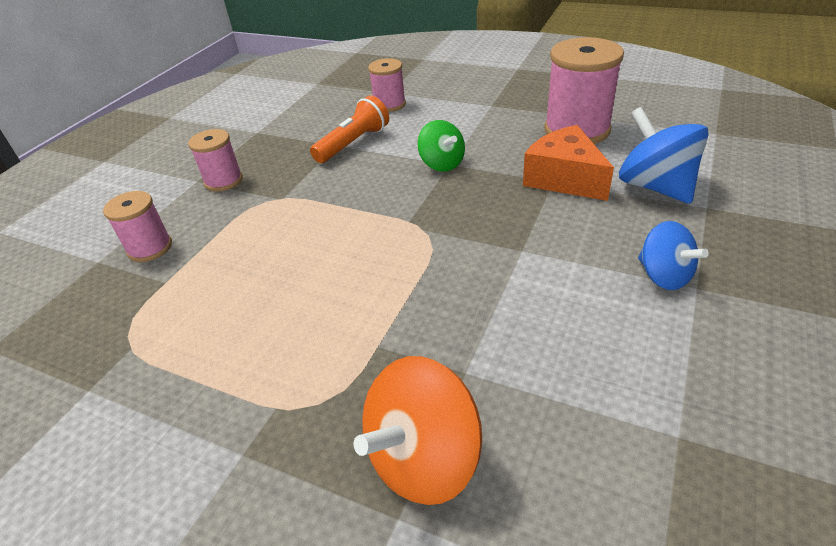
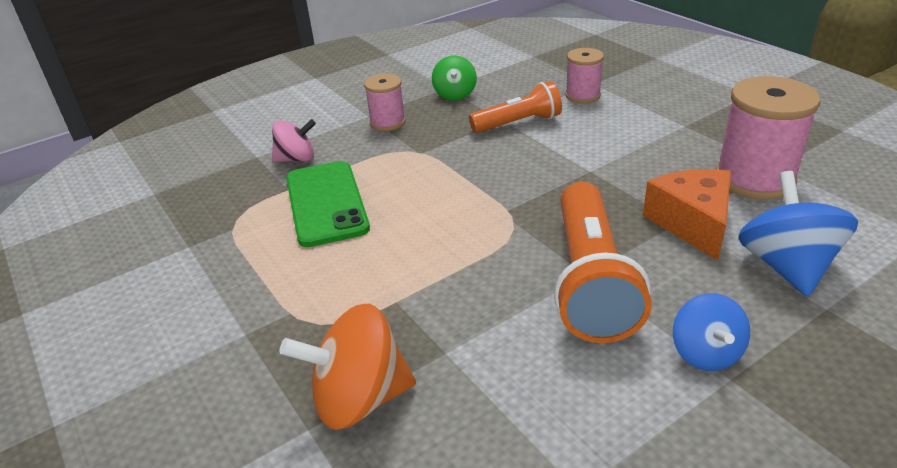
camera: 30 degrees right, 5 degrees down
(150, 248) = (296, 159): pink spool -> pink spinning top
(222, 280) = (326, 203): none -> green phone
(442, 164) = (582, 168): green spinning top -> green spinning top (455, 94)
(530, 254) = (590, 280): none -> orange flashlight

